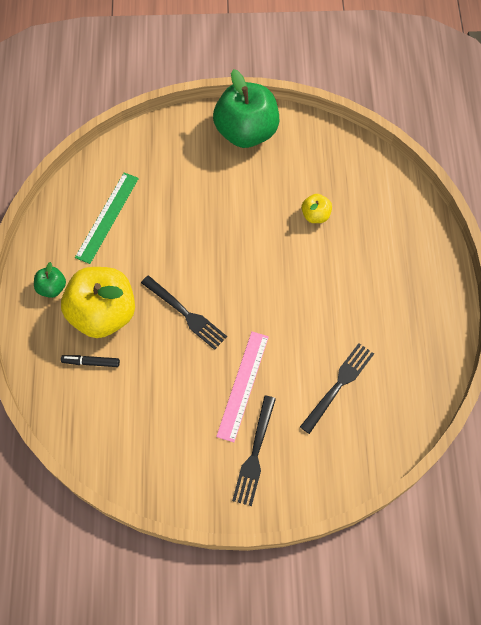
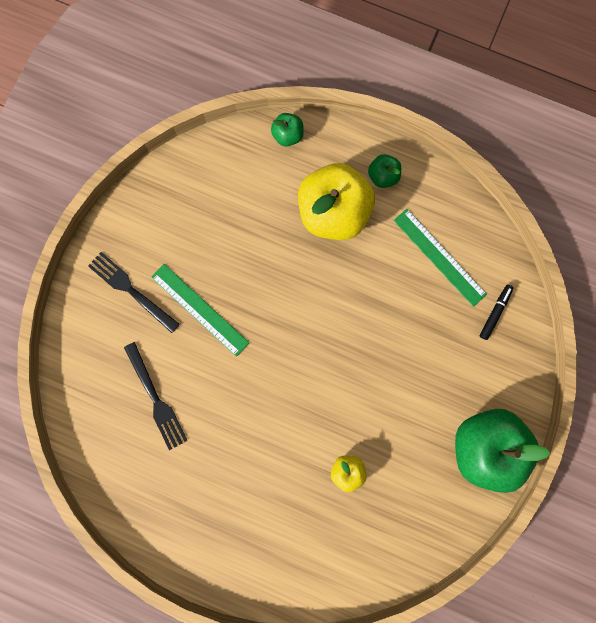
camera: 115 degrees right, 15 degrees up
(44, 383) = (288, 135): none -> green apple
(91, 362) = (289, 183): black marker -> black marker (494, 312)
(185, 314) = (297, 288): black fork -> none
(243, 385) = (200, 309): pink ruler -> green ruler

